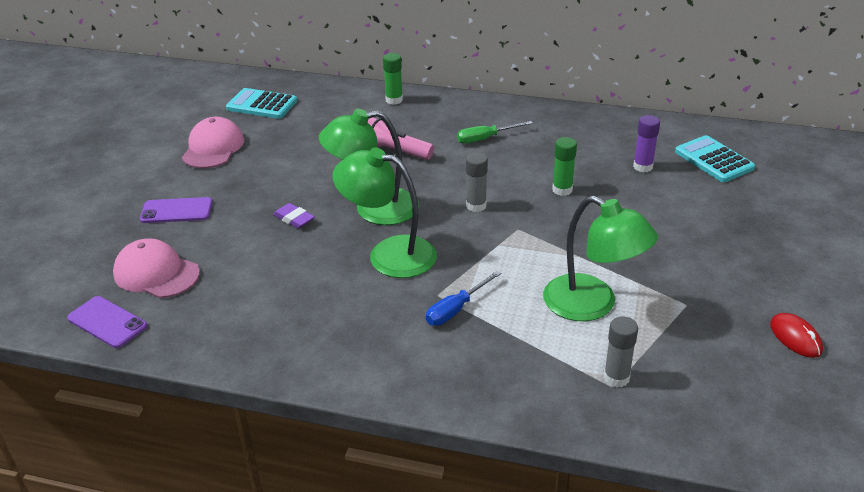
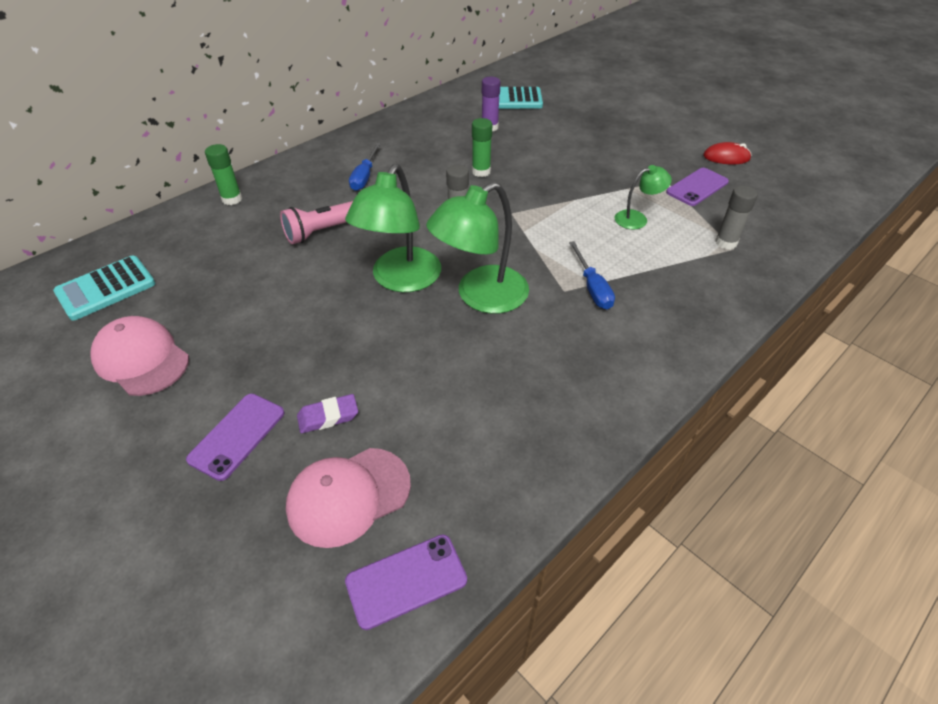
camera: 60 degrees left, 10 degrees up
(294, 219) = (360, 340): purple eraser -> purple eraser (328, 416)
(485, 138) = (364, 177): green screwdriver -> blue screwdriver
(592, 305) = (637, 218): green lamp -> green lamp, size x0.51
(700, 331) = (697, 187): none -> purple phone

